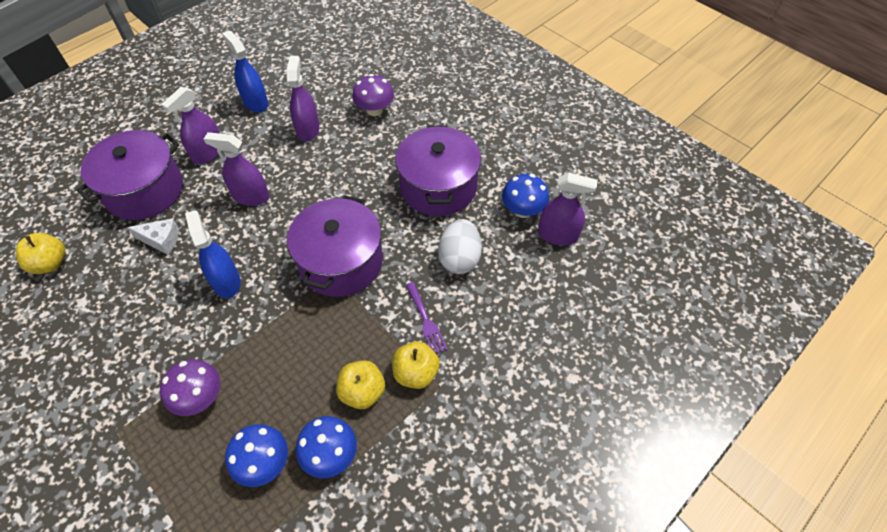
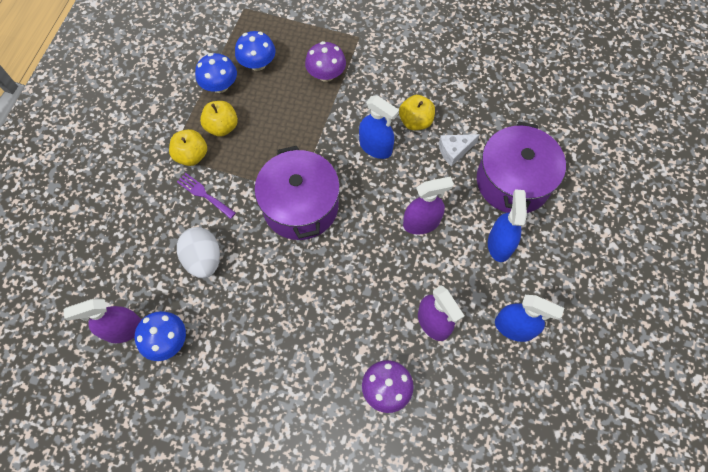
camera: 150 degrees right, 10 degrees up
(50, 263) = (513, 95): yellow apple -> yellow apple (415, 121)
(208, 153) = (499, 244): purple spray bottle -> blue spray bottle
(438, 187) = (261, 324): purple pot -> none

